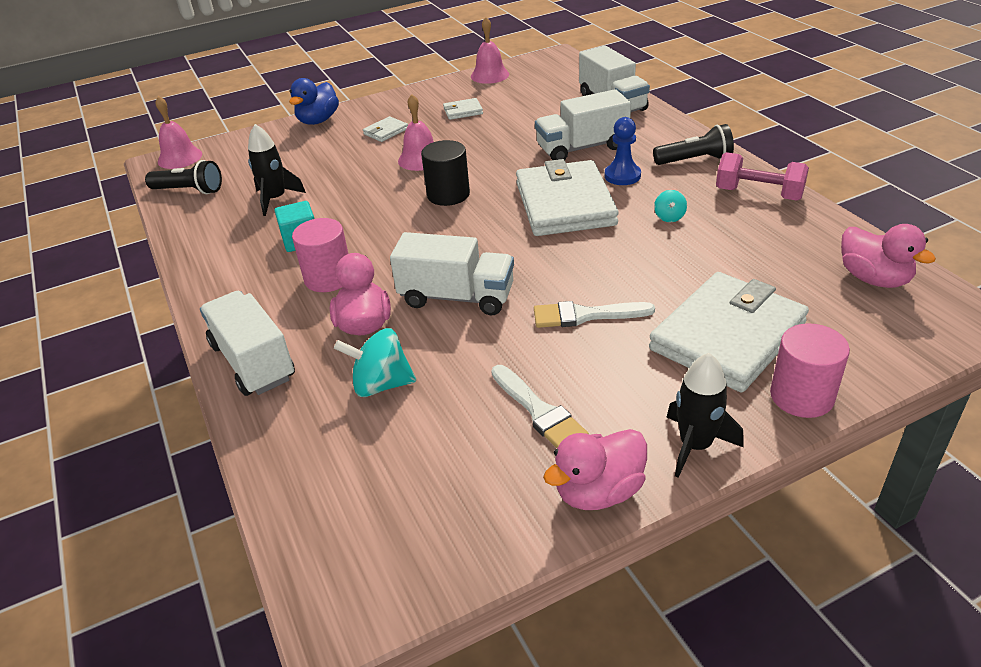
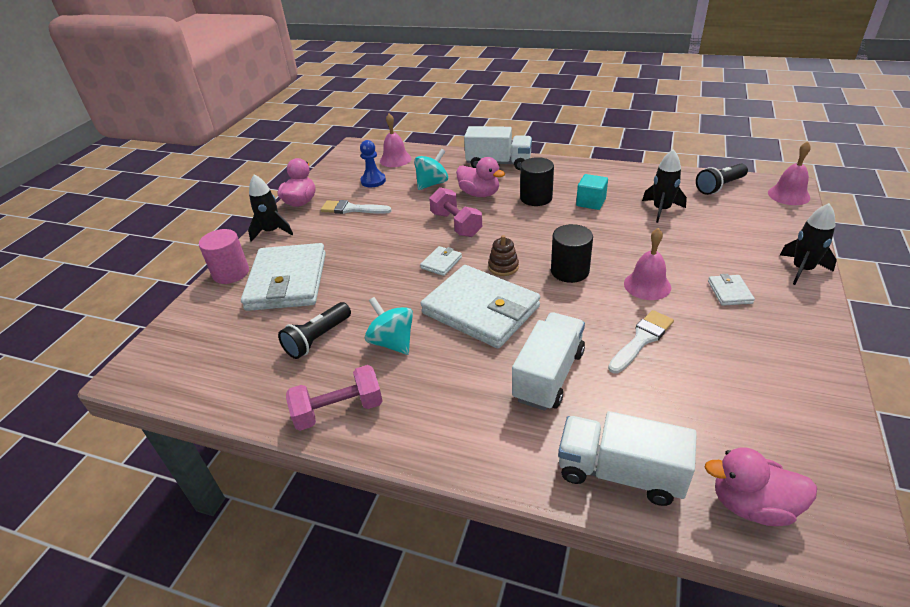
camera: 135 degrees right, 0 degrees up
(318, 120) = (802, 269): blue duck -> black rocket
(328, 278) = (536, 198): pink cylinder -> black cylinder
(456, 297) = (456, 224): white truck -> pink dumbbell
(463, 111) = (728, 355): white wallet -> white wallet (441, 263)
(490, 75) = (829, 434): pink bell -> pink bell (395, 159)
(490, 226) = (503, 267): none -> brown stacking toy
(585, 315) = (376, 251): white brush -> white brush (641, 340)
(622, 176) = (473, 363): blue pawn -> blue pawn (373, 181)
(669, 217) = (392, 342): turquoise spinning top -> turquoise spinning top, size x1.85
(694, 160) = (431, 423): black flashlight -> black flashlight (318, 339)
(873, 279) = (207, 370): pink duck -> pink duck (752, 505)

